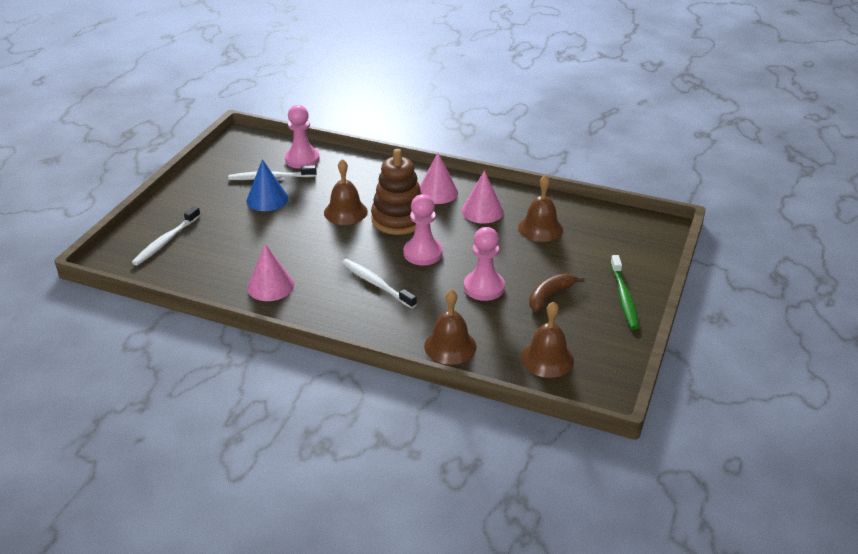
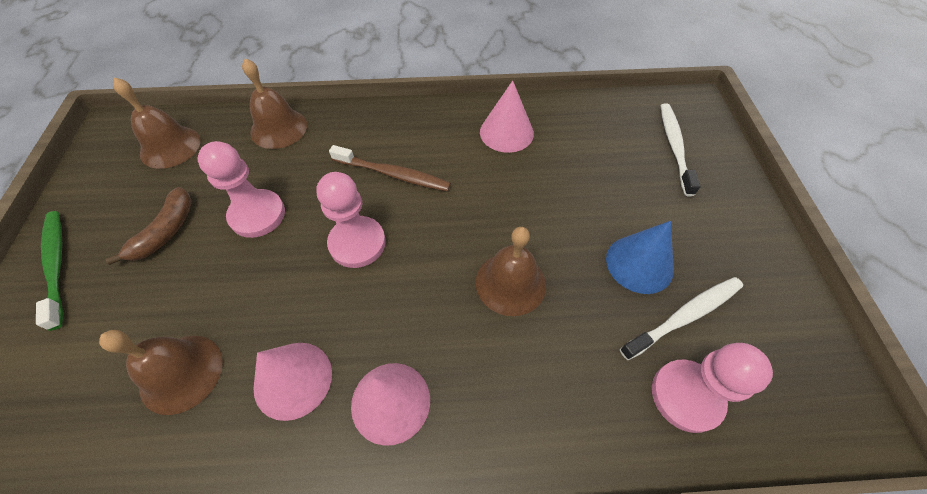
camera: 155 degrees right, 20 degrees up
(376, 284) = (393, 174): white toothbrush -> brown toothbrush
(398, 219) = (423, 300): brown stacking toy -> none

